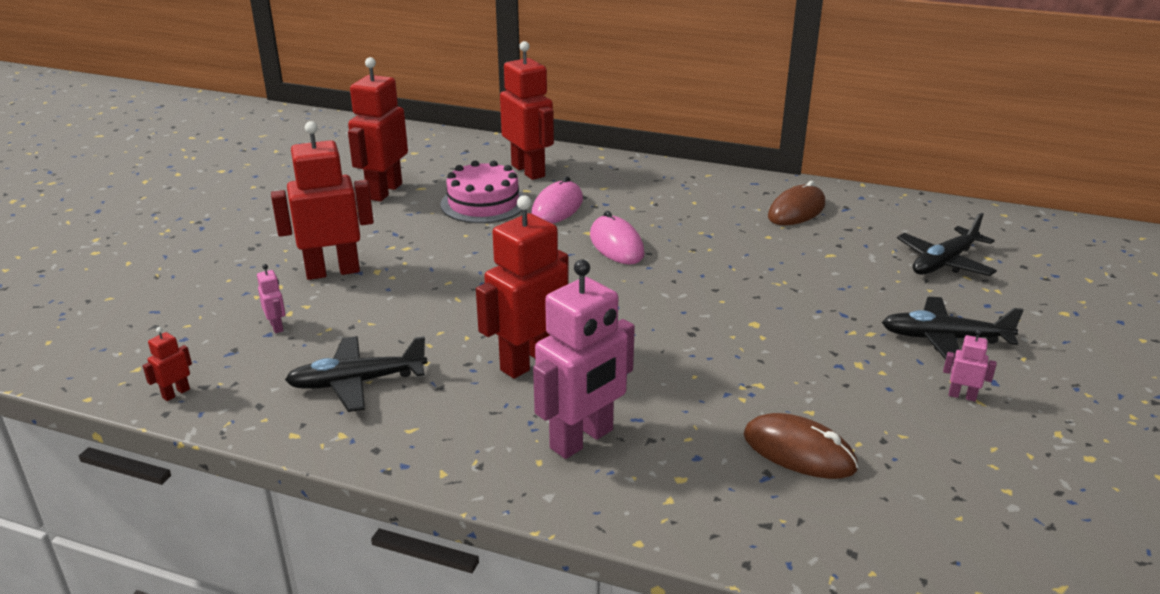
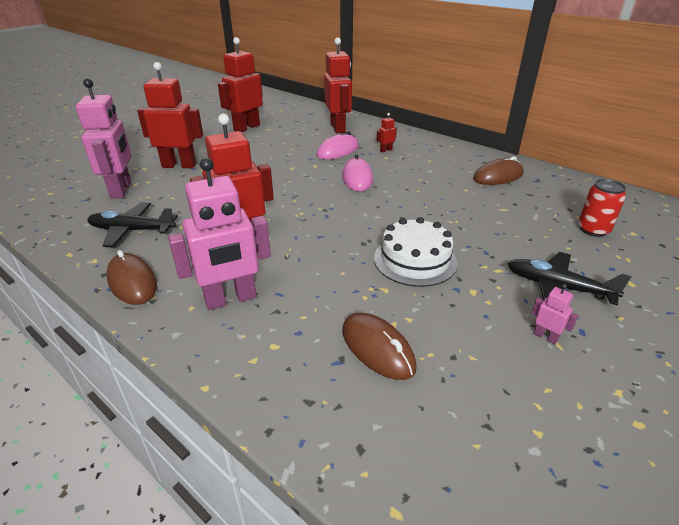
camera: 20 degrees right, 5 degrees up
(176, 393) = (35, 216): red robot -> red robot (386, 150)
(277, 326) = (121, 190): pink robot -> pink robot, size x2.42
(428, 450) = (132, 282): none -> brown mouse
(483, 203) = (296, 142): pink cake -> none
(769, 341) = (415, 260): none -> white cake
(944, 262) = (593, 230): black plane -> red can

